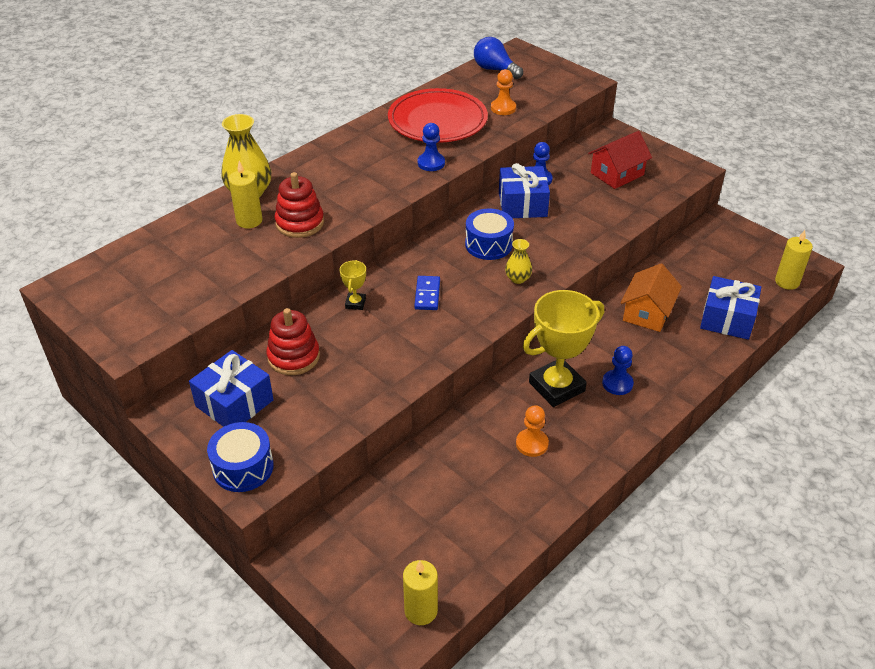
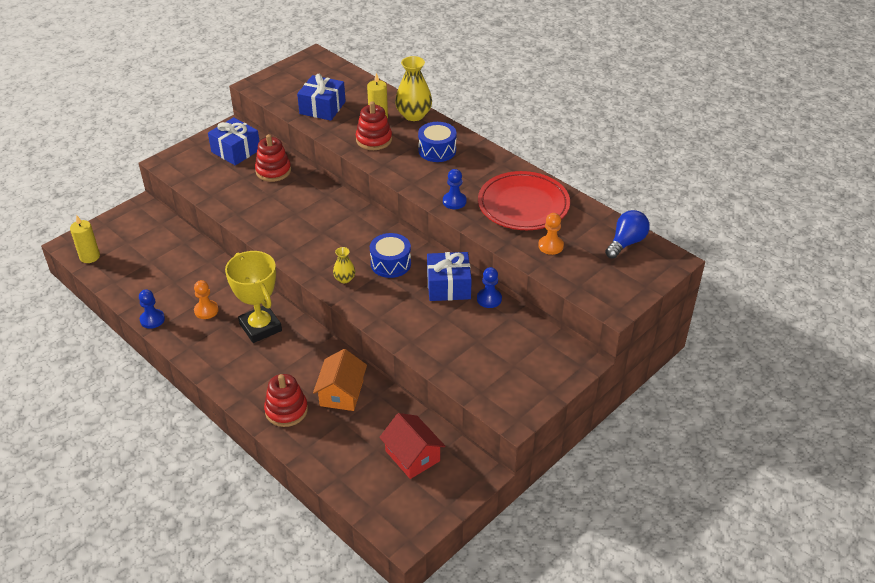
camera: 90 degrees right, 0 degrees up
(243, 467) = (182, 158): blue drum -> blue drum (437, 150)
(355, 303) = (324, 195): yellow trophy -> none
(427, 295) = (330, 230): blue domino -> none
(617, 174) = (501, 355): red house -> red house (412, 456)
(617, 383) = (258, 363): blue pawn -> blue pawn (152, 319)
(647, 312) = (341, 393): orange house -> orange house turned 75 degrees clockwise
(682, 353) = (286, 410): none -> red stacking toy
(727, 319) = (327, 450): blue gift -> blue gift (322, 108)
(787, 282) = (378, 511): yellow candle -> none

